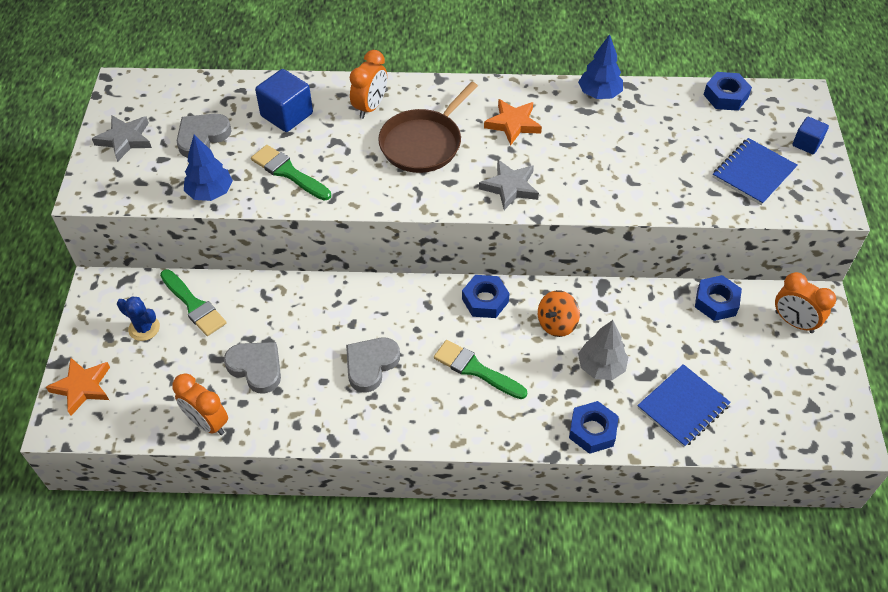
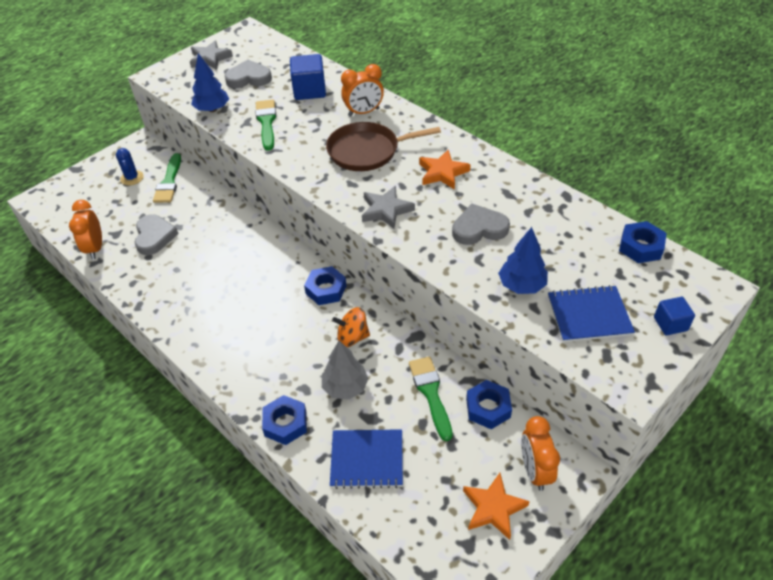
camera: 45 degrees right, 5 degrees down
(82, 387) = (69, 188): orange star -> orange star (493, 508)
(370, 365) = (212, 279): grey heart -> grey heart (479, 228)
(475, 369) = (265, 327): green brush -> green brush (430, 393)
(599, 94) = (534, 188): blue tree -> blue tree (521, 285)

